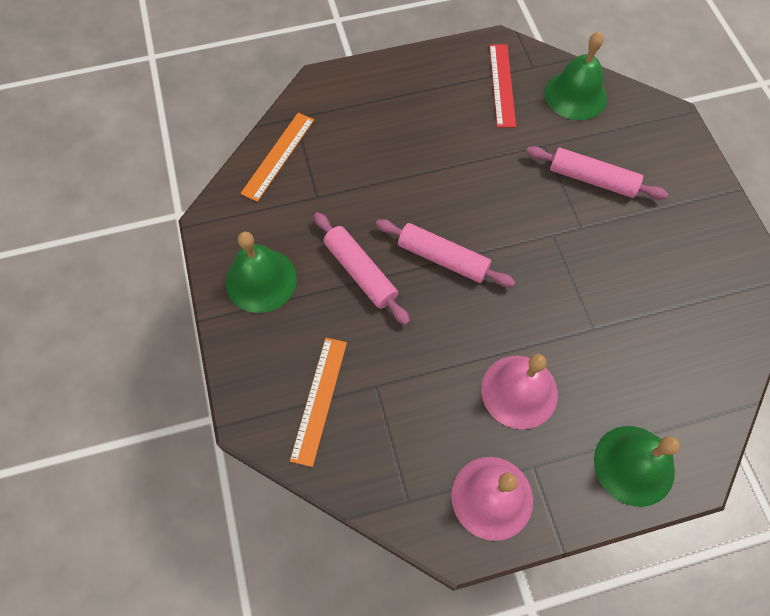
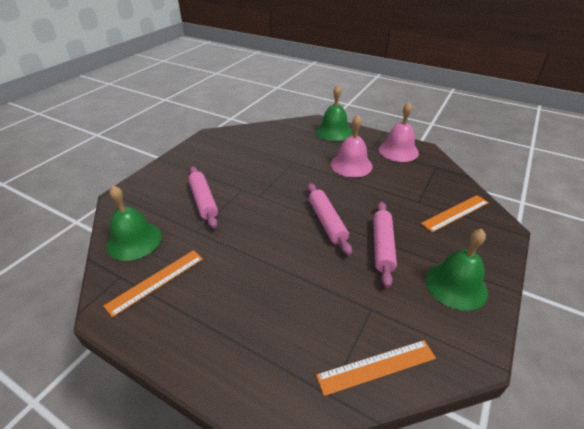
camera: 135 degrees left, 25 degrees down
(502, 85) = (156, 281): red ruler -> orange ruler

